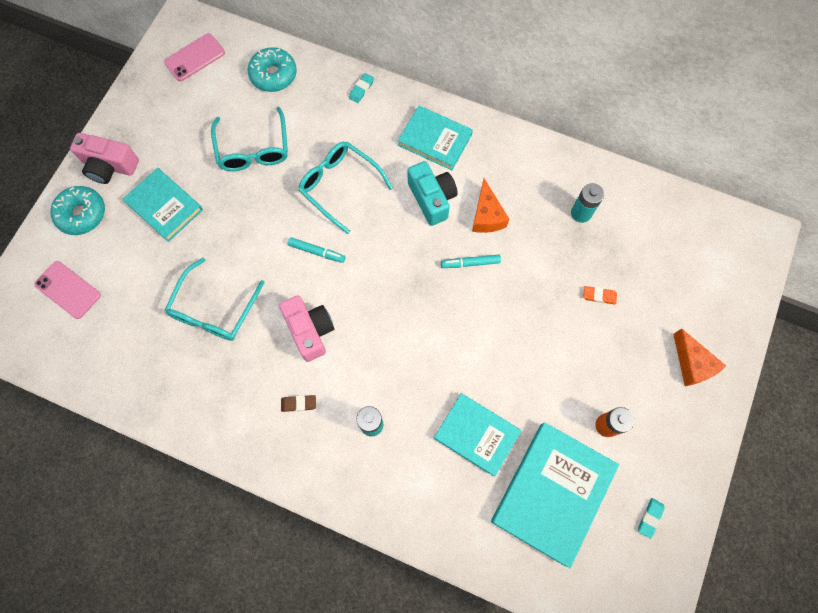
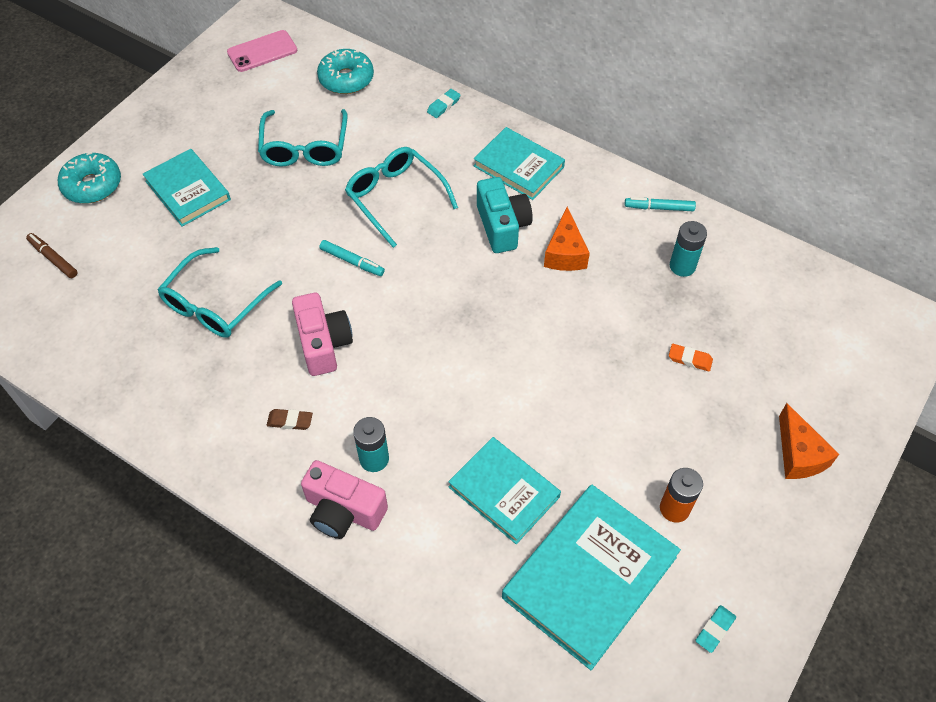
camera: 10 degrees right, 15 degrees down
(68, 290) = (53, 259): pink phone -> brown marker
(110, 166) = (138, 143): pink camera -> pink camera (343, 511)
(470, 263) = (535, 300): turquoise marker -> turquoise marker (659, 208)

